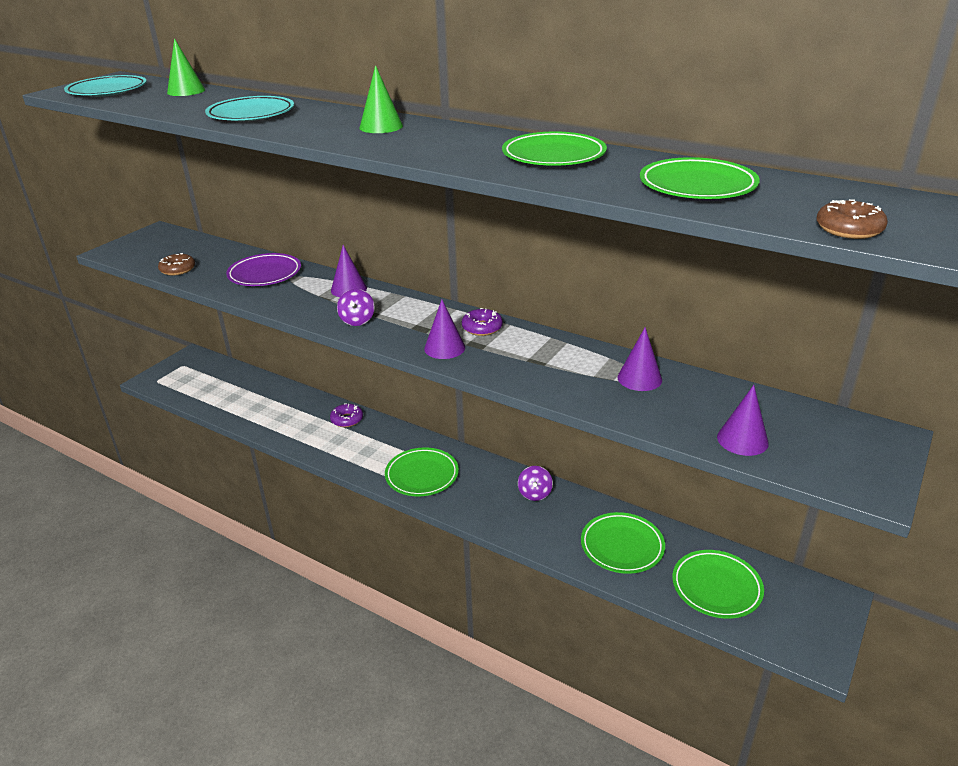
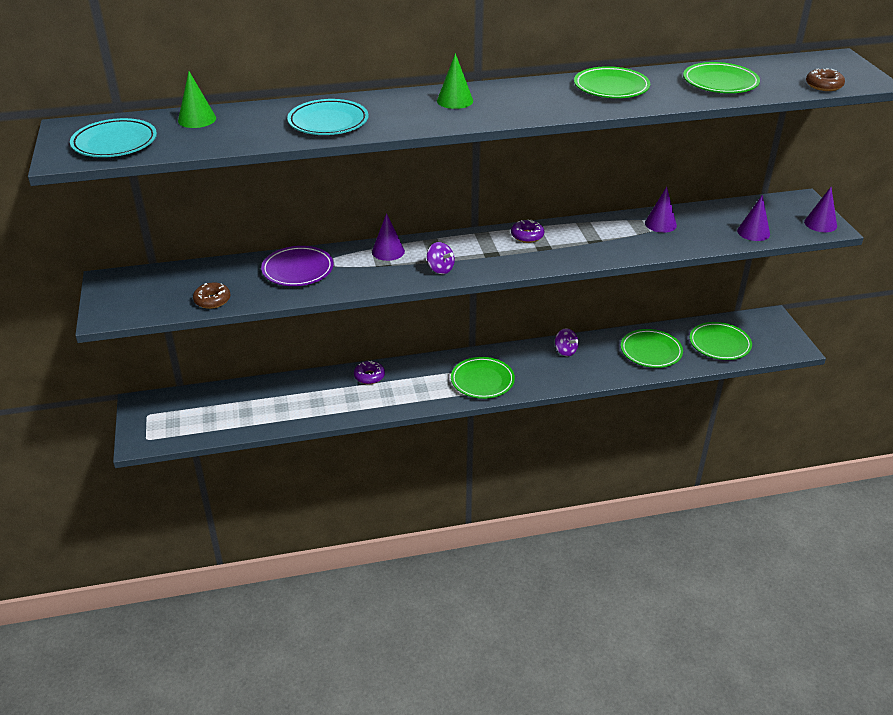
camera: 45 degrees left, 5 degrees up
(444, 348) = (529, 259): purple cone -> purple cone (820, 224)

